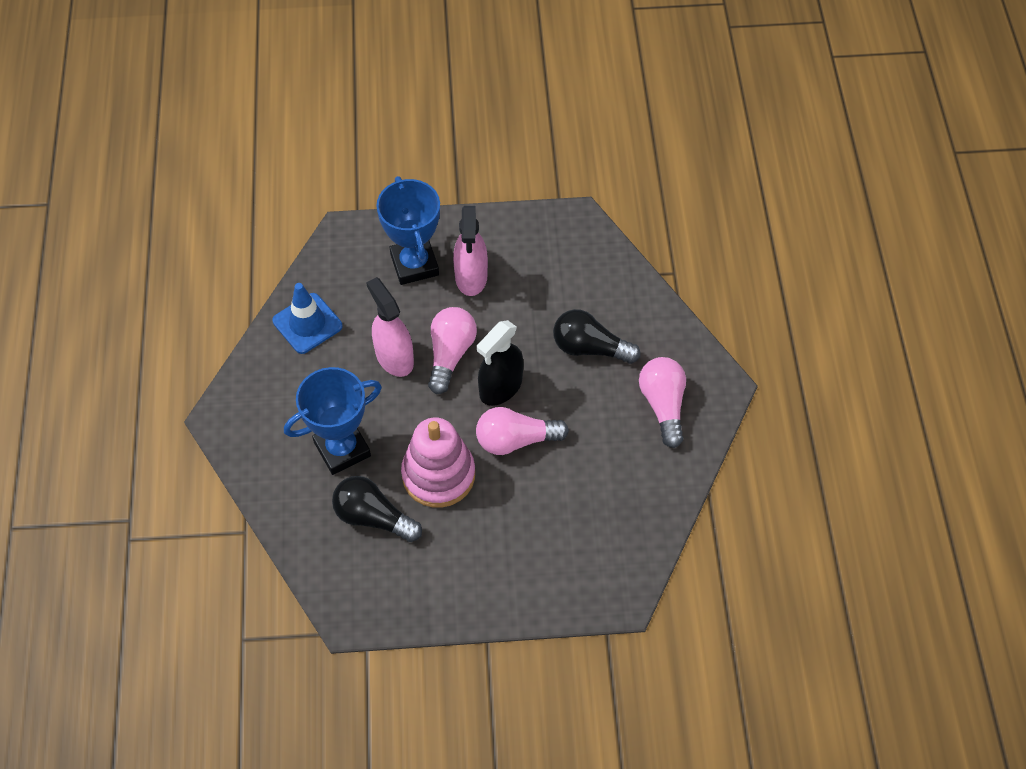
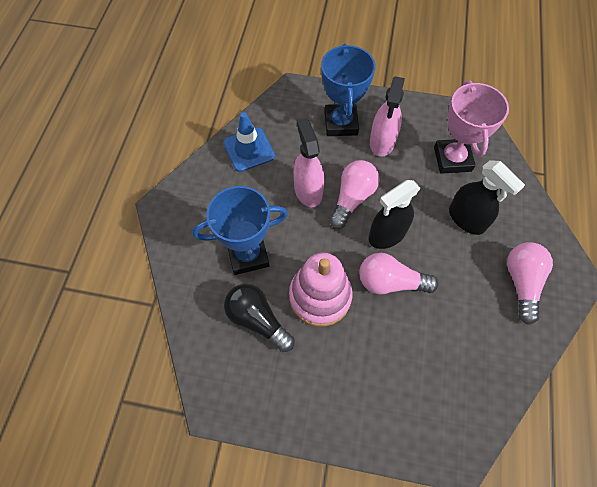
camera: 15 degrees right, 5 degrees up
(561, 279) = (452, 159): none -> pink trophy
(590, 348) = (466, 219): black light bulb -> black spray bottle

